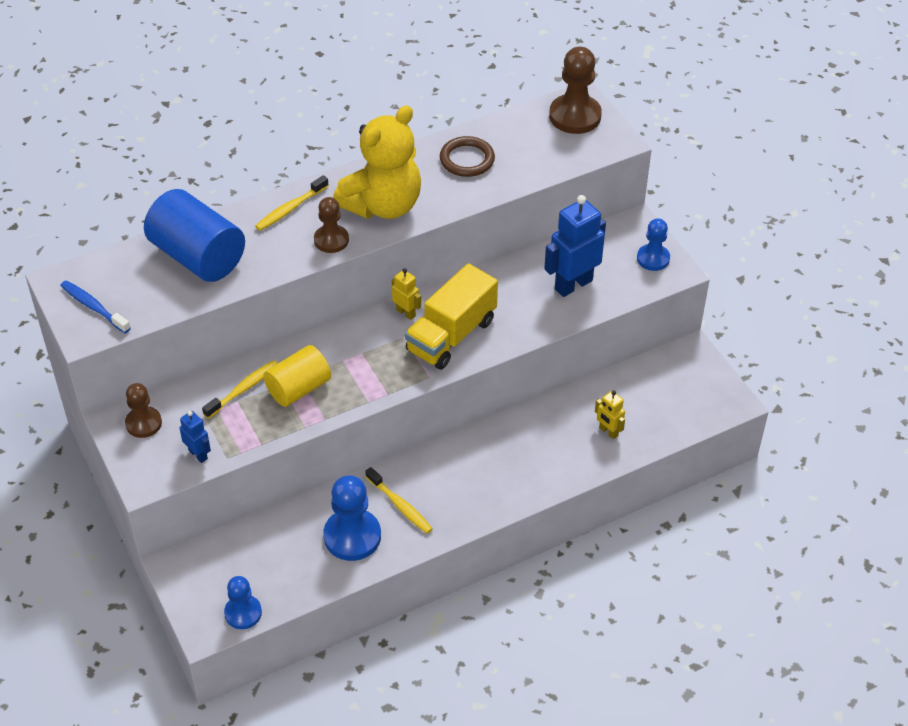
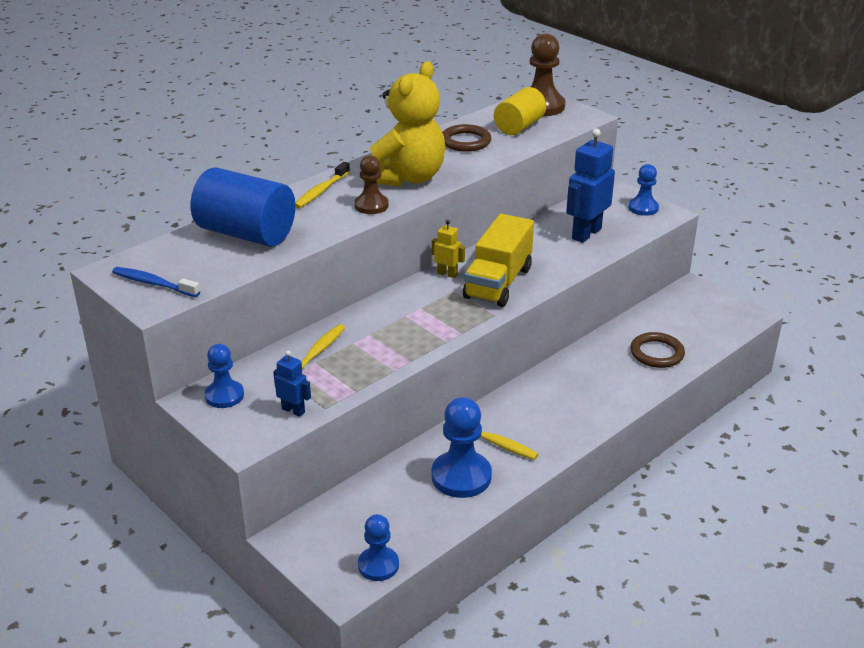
camera: 15 degrees left, 15 degrees down
(143, 423) = (224, 396): brown pawn -> blue pawn
(298, 388) = (372, 343): yellow cylinder -> yellow cylinder (519, 127)
(608, 432) = (656, 353): yellow robot -> brown ring

